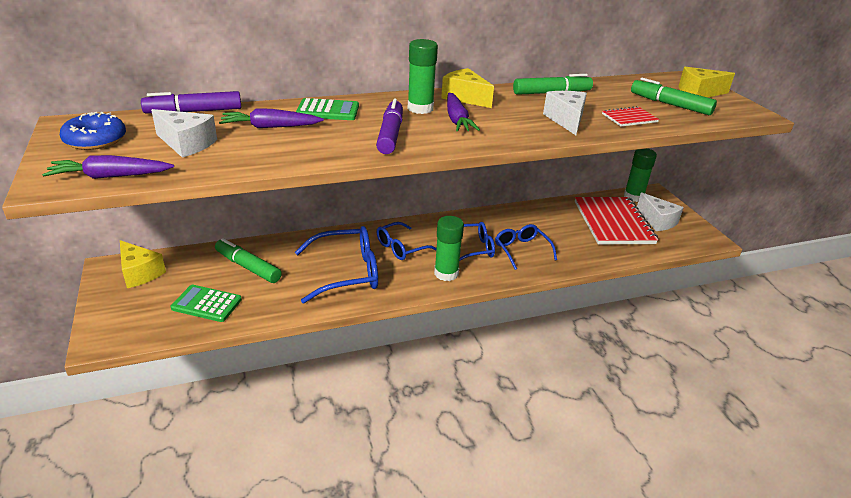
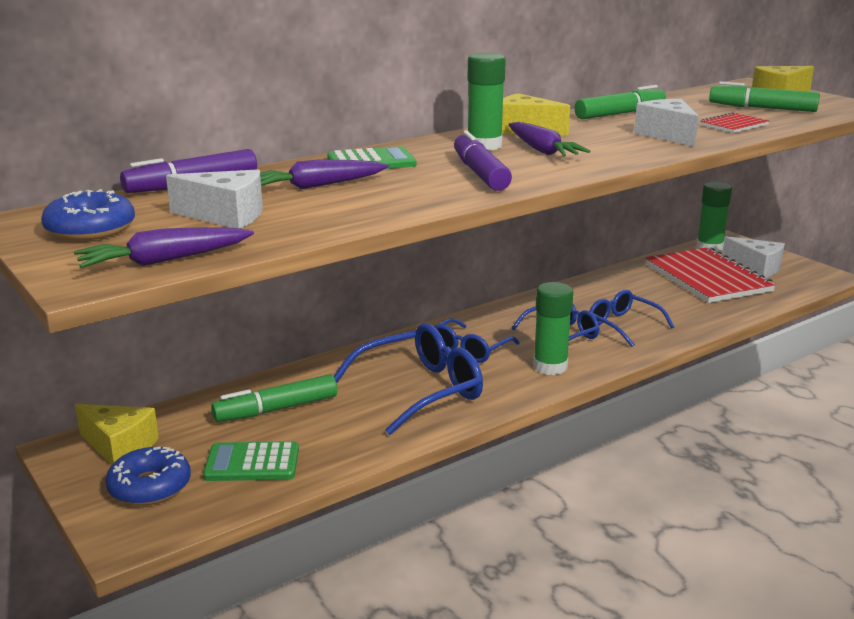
camera: 15 degrees left, 10 degrees down
(137, 306) = (150, 487): none -> blue donut
(248, 267) = (276, 409): green marker -> green marker turned 45 degrees counterclockwise

